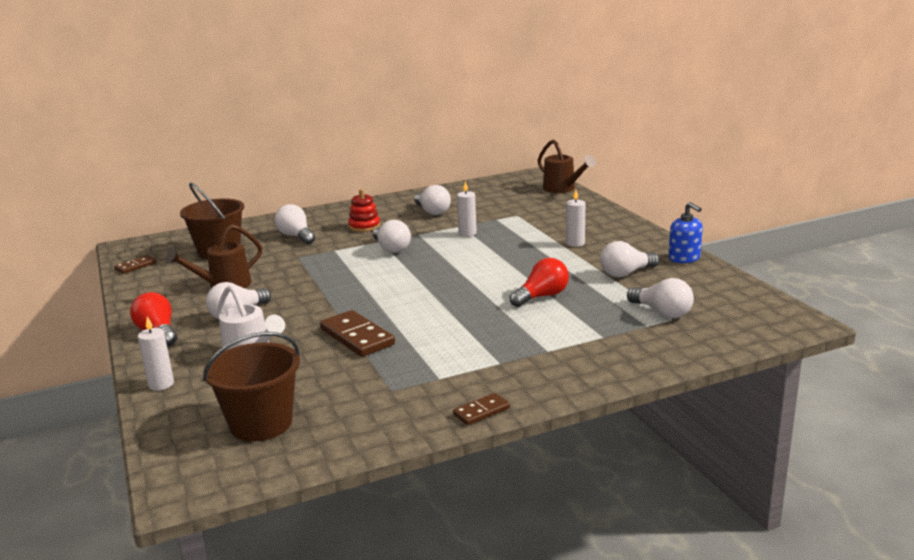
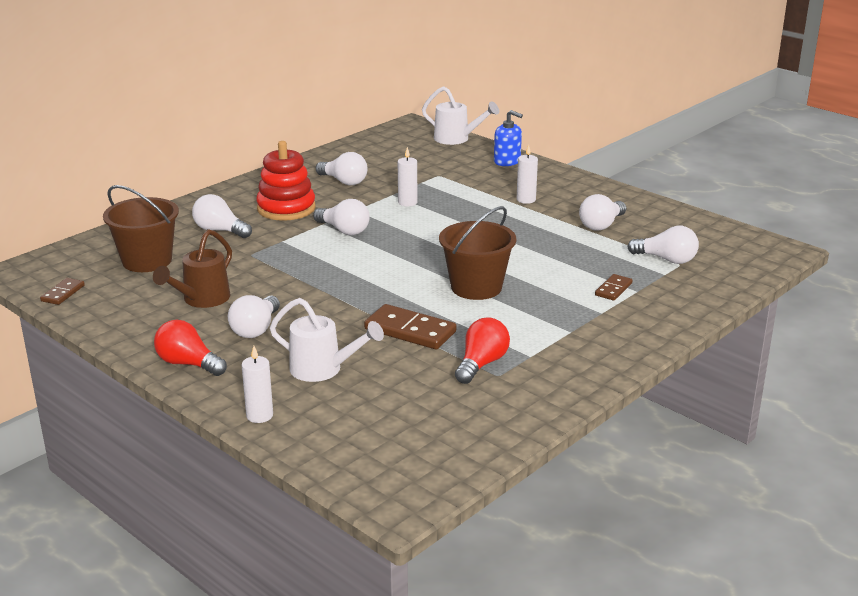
camera: 25 degrees left, 5 degrees up
(261, 423) = (408, 431): brown bucket -> brown bucket (476, 287)
(364, 226) = (286, 208): red stacking toy -> red stacking toy, size x1.62
(481, 411) = (598, 379): brown domino -> brown domino (613, 289)
(542, 296) = (546, 260): red light bulb -> red light bulb (481, 364)
(562, 189) = (456, 139): brown watering can -> white watering can
(684, 258) = (639, 202): blue soap dispenser -> blue soap dispenser (507, 161)

